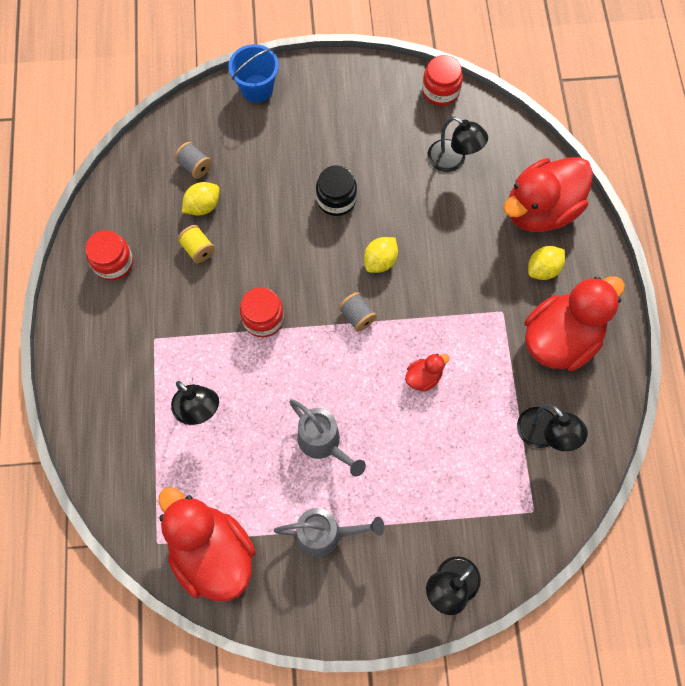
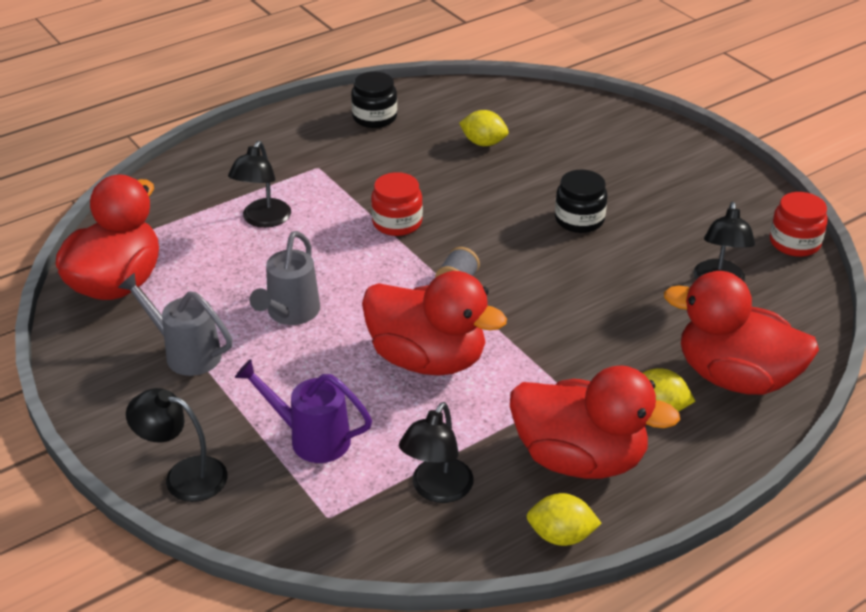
camera: 60 degrees right, 30 degrees down
(113, 263) = (374, 117): red jar -> black jar
(195, 166) = (520, 123): grey spool -> none
(198, 249) = (435, 157): yellow spool -> none
(257, 88) = (646, 126): blue bucket -> none
(325, 534) = (186, 353): grey watering can -> grey watering can turned 150 degrees clockwise
(380, 261) = (538, 276): yellow lemon -> yellow lemon (561, 536)
(423, 377) = (428, 359): red duck -> red duck, size x2.33
(459, 488) = (311, 438): none -> purple watering can

